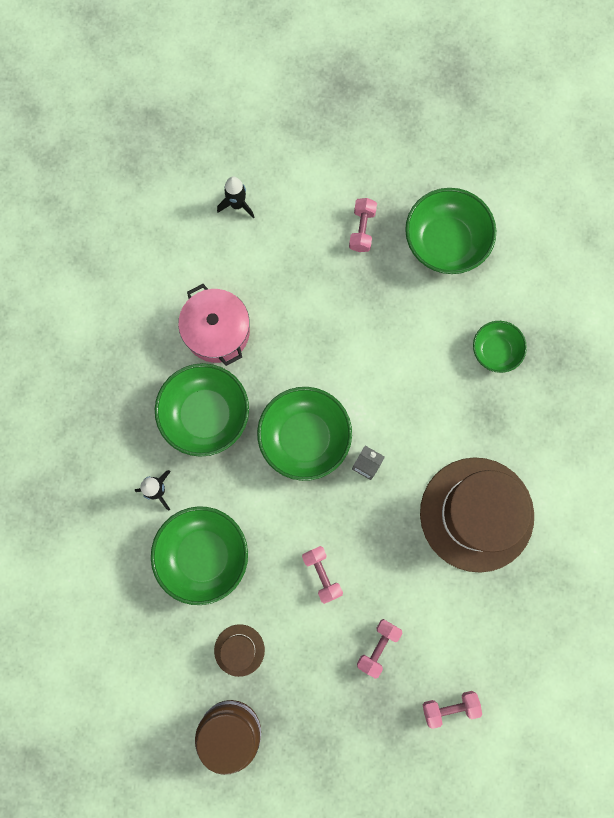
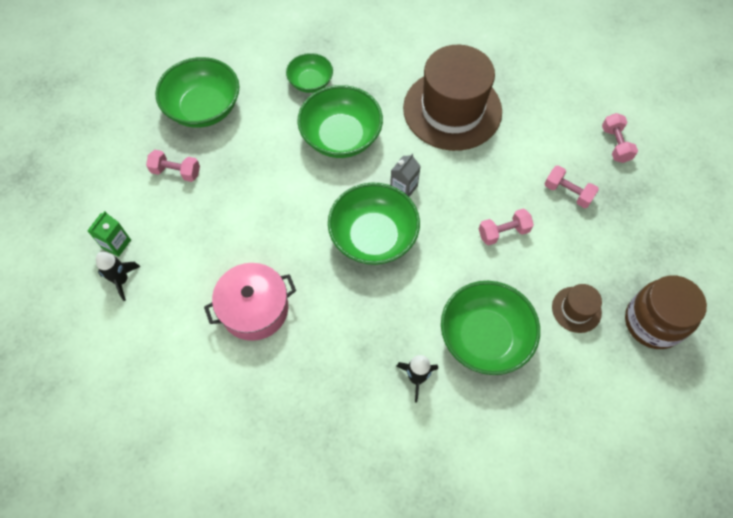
camera: 85 degrees left, 15 degrees down
(205, 415) = (341, 326): green bowl -> green bowl (341, 137)
(275, 191) = (116, 244): none -> green carton

